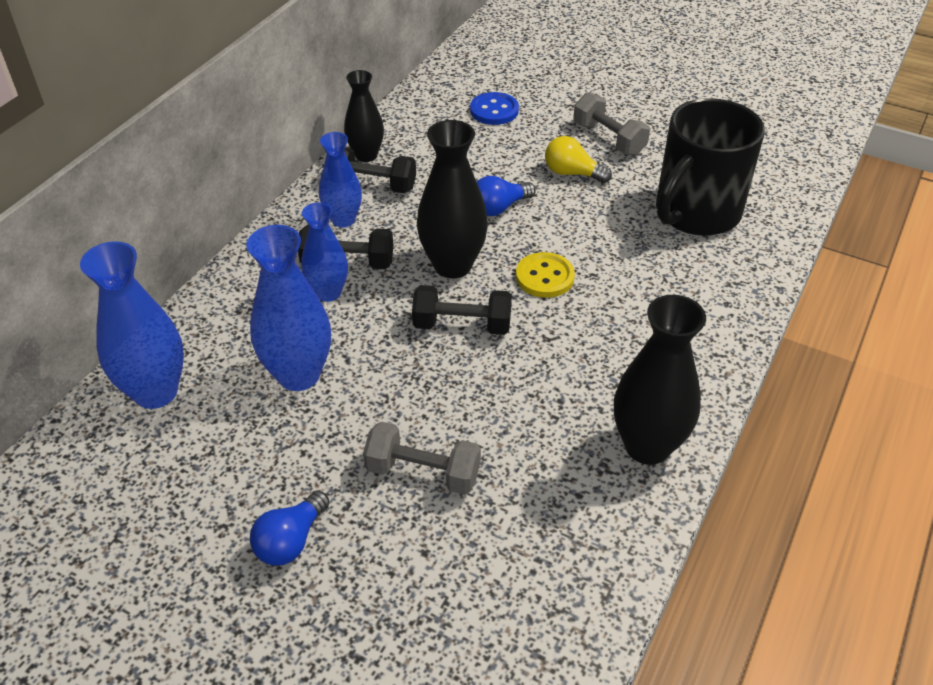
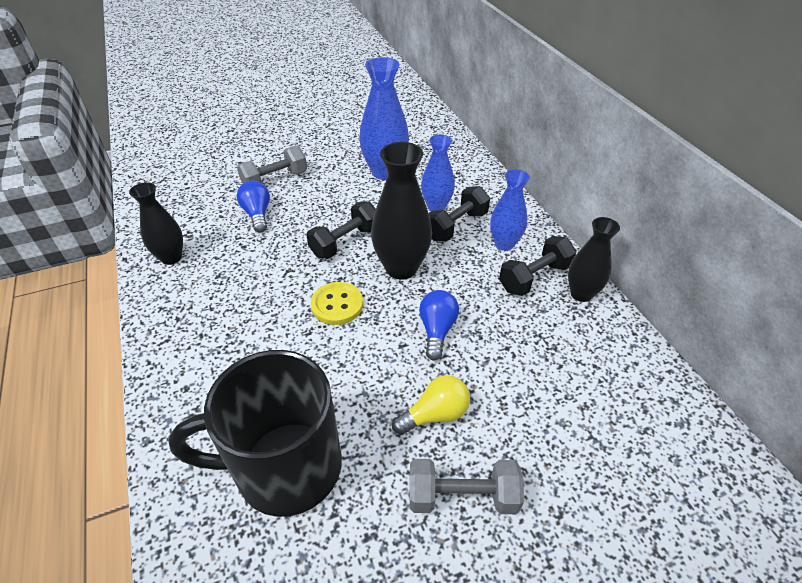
camera: 130 degrees right, 0 degrees up
(155, 392) = (426, 133): blue vase -> none
(291, 541) = (297, 135): blue light bulb -> blue light bulb (257, 214)
(494, 110) = (596, 428): blue button -> none
(647, 446) = (171, 257): black vase -> black vase, size x0.64
(695, 213) = (285, 467): black mug -> black mug turned 90 degrees counterclockwise

